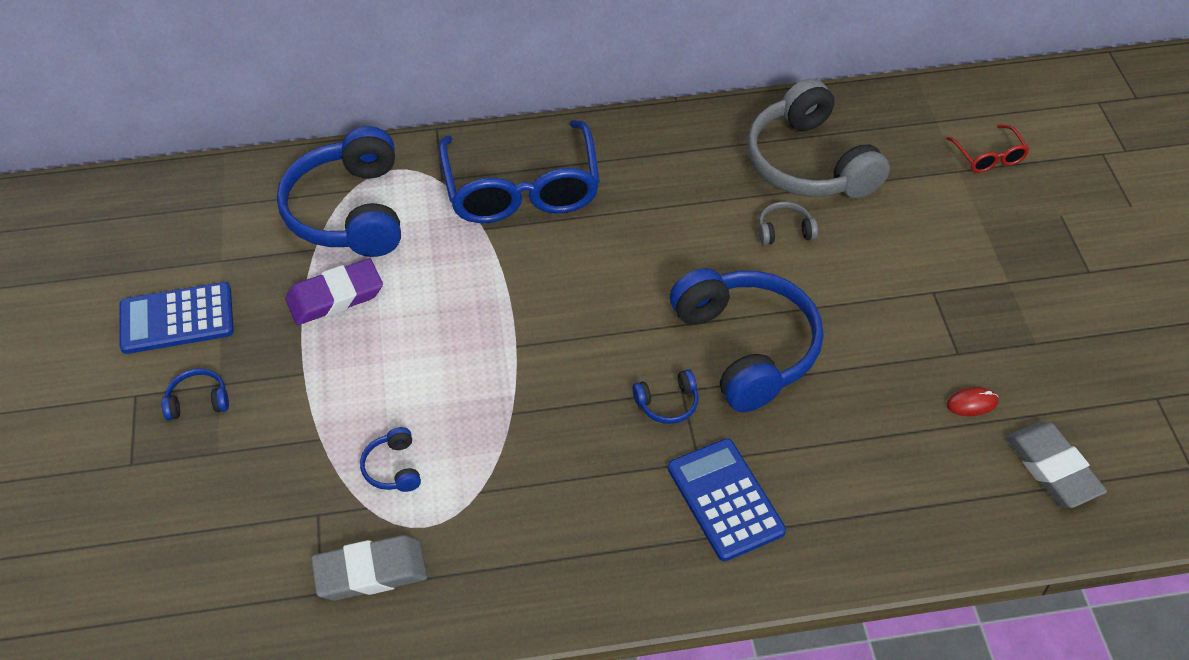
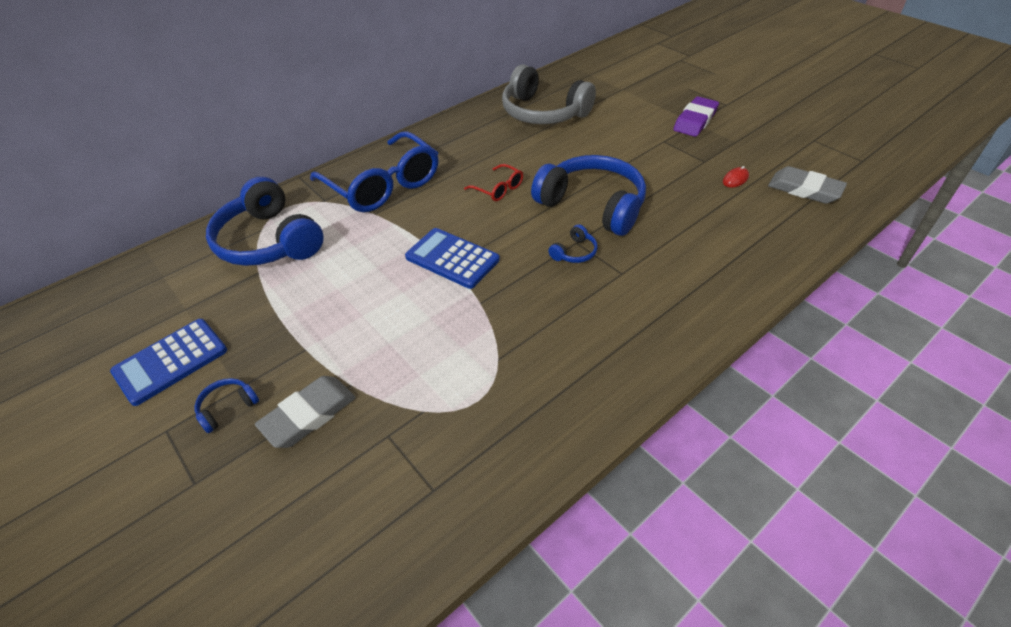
camera: 30 degrees left, 5 degrees down
(335, 297) = (295, 293): purple eraser -> purple eraser (695, 121)
(370, 572) = (461, 453): grey eraser -> grey eraser (309, 415)
(393, 468) = (423, 375): blue headphones -> none
(725, 500) = (657, 285): blue calculator -> blue calculator (452, 258)
(784, 230) = (559, 145): grey headphones -> none
(989, 156) = (630, 79): red glasses -> red glasses (498, 189)

